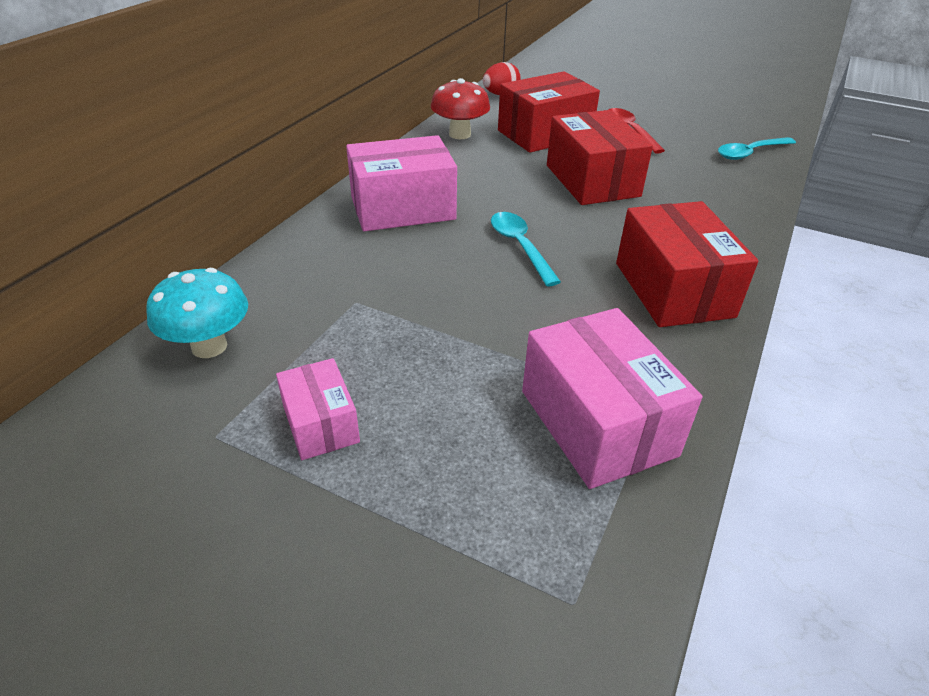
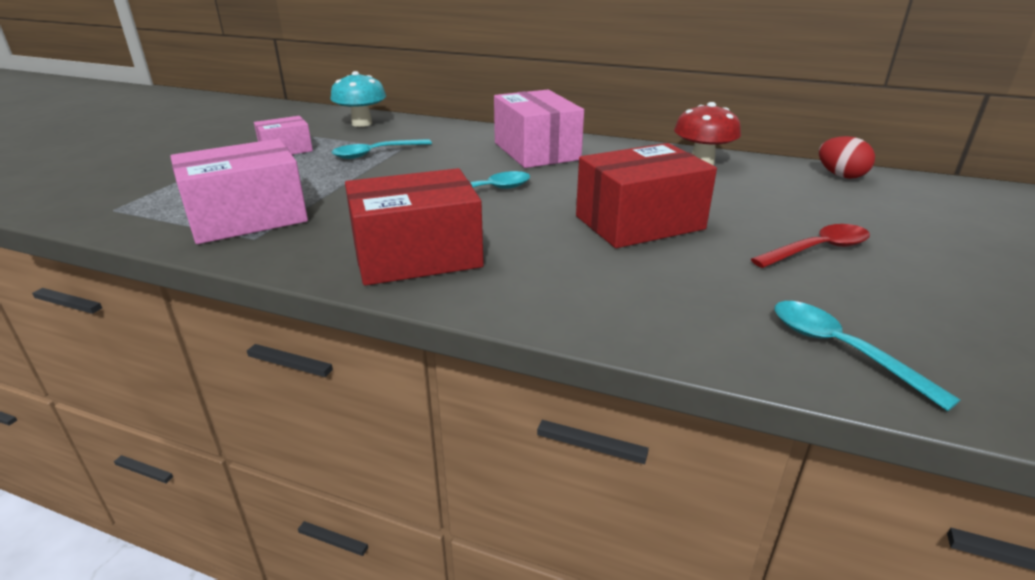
camera: 85 degrees right, 10 degrees down
(372, 325) = (376, 153): none -> turquoise spoon
(544, 134) = (747, 199): red box -> none

